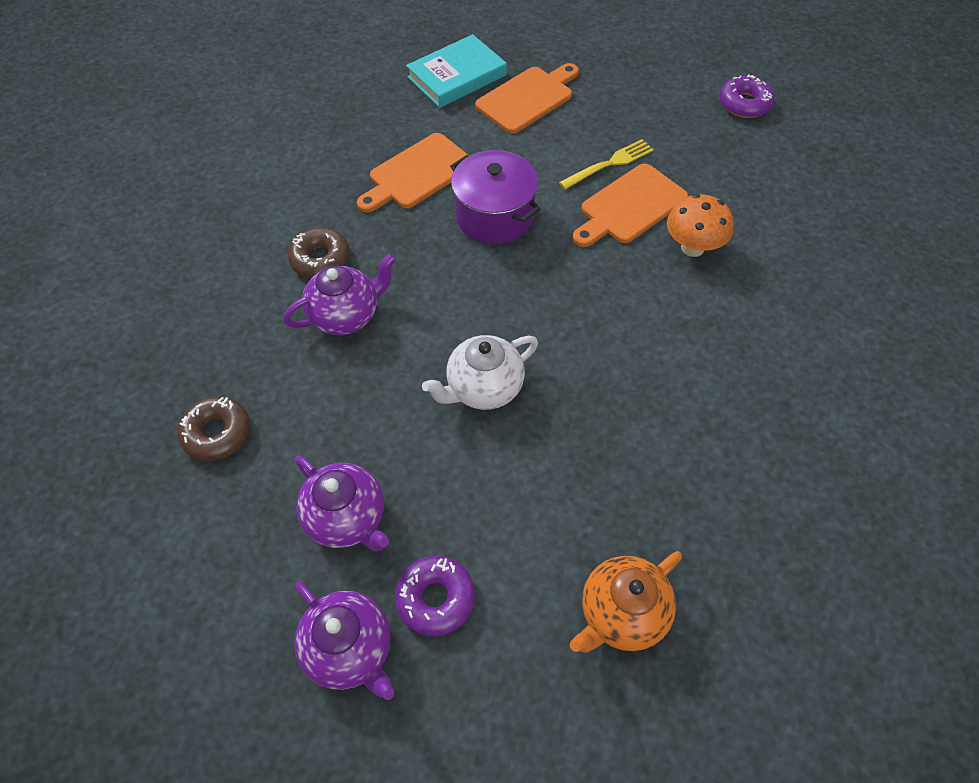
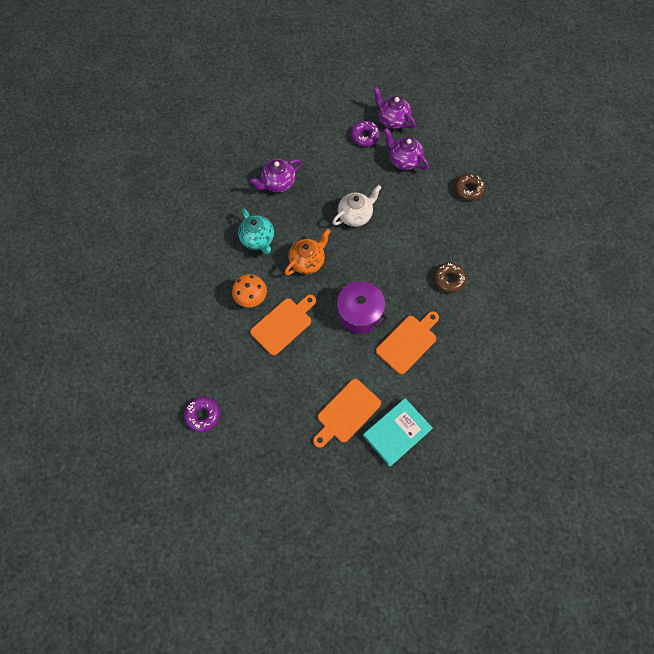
camera: 175 degrees right, 10 degrees up
(346, 315) = (426, 248): purple teapot -> purple teapot (278, 184)
(610, 164) = (294, 356): yellow fork -> none
(621, 614) = (296, 136): orange teapot -> orange teapot (307, 261)
(693, 348) = (258, 240): none -> turquoise teapot

